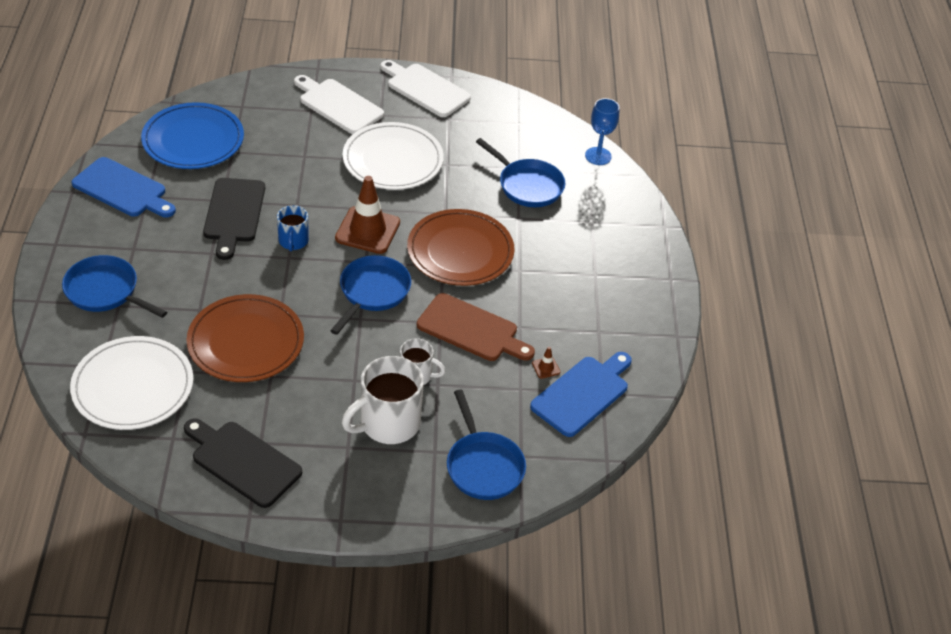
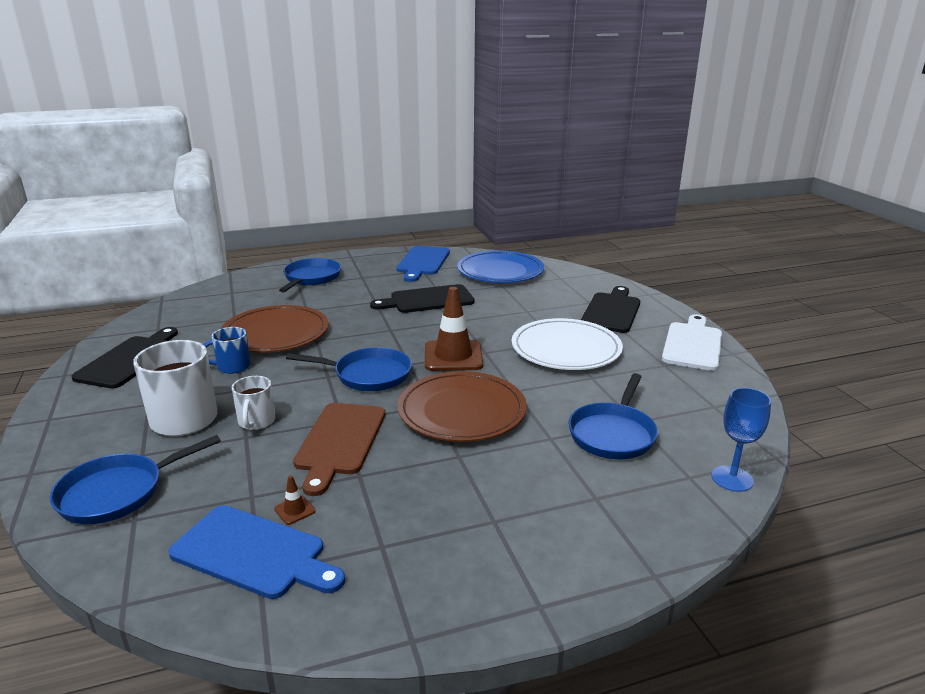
camera: 75 degrees right, 20 degrees down
(133, 386) = (212, 305): white plate -> none
(293, 241) = (412, 328): blue mug -> blue mug (232, 367)
(338, 105) = (611, 311): white cutting board -> black cutting board

